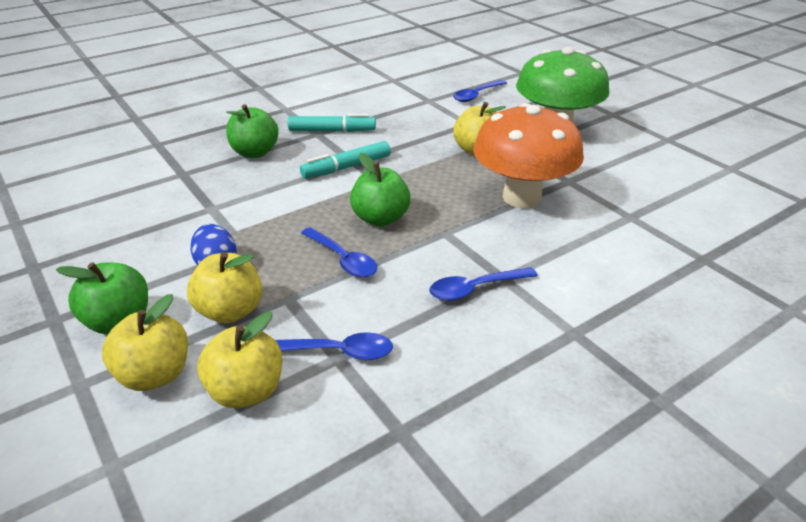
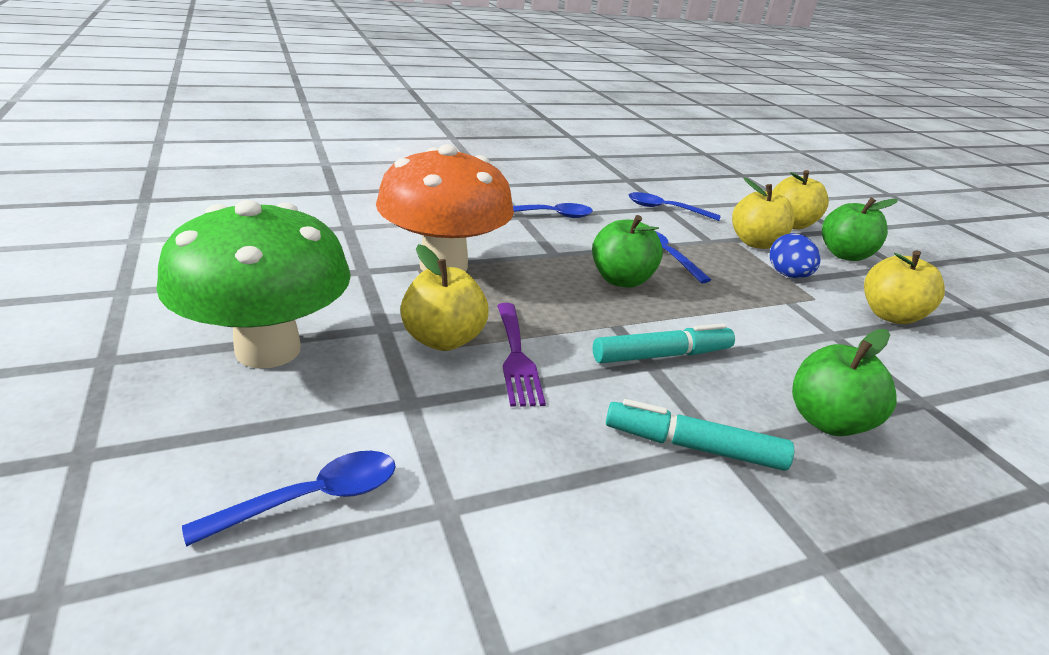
camera: 170 degrees left, 5 degrees down
(246, 391) = (724, 207): yellow apple -> yellow apple (890, 315)
(432, 150) = (516, 357): none -> purple fork

